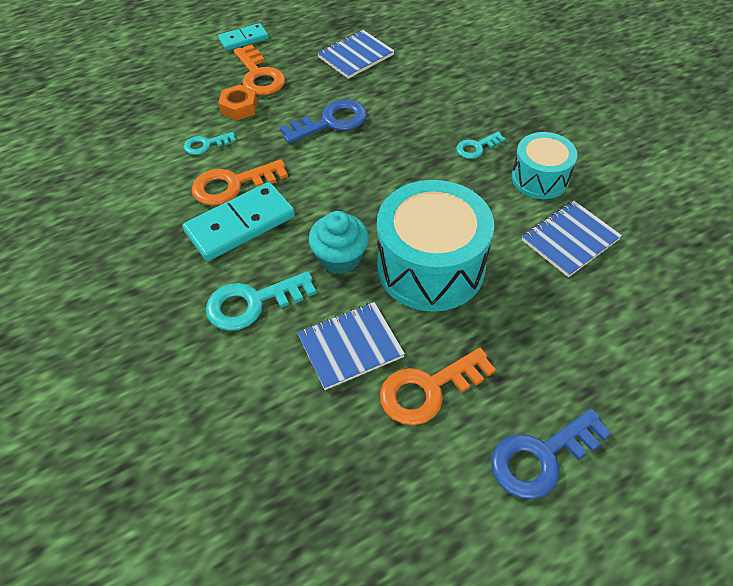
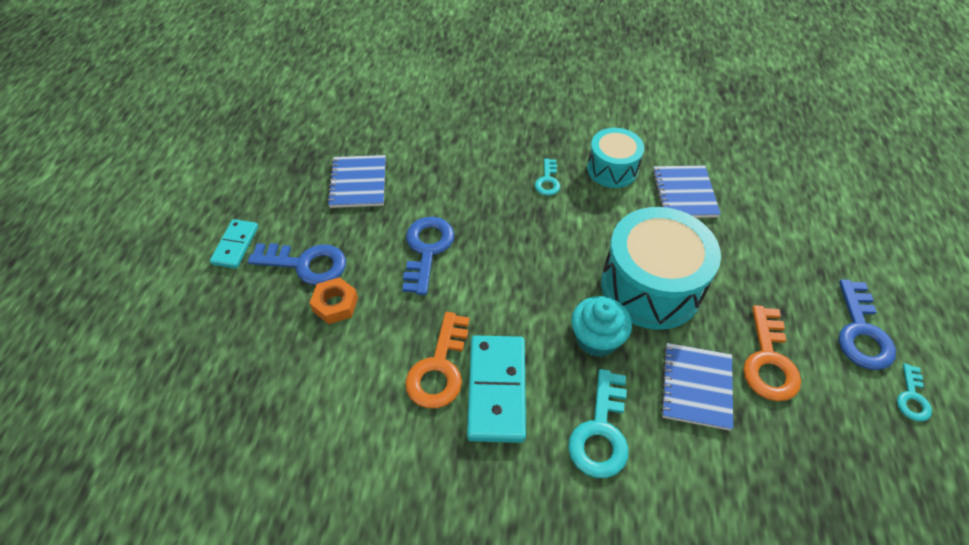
camera: 55 degrees left, 0 degrees up
(206, 144) = (361, 360): turquoise key -> turquoise key (912, 397)
(259, 76) = (306, 264): orange key -> blue key

